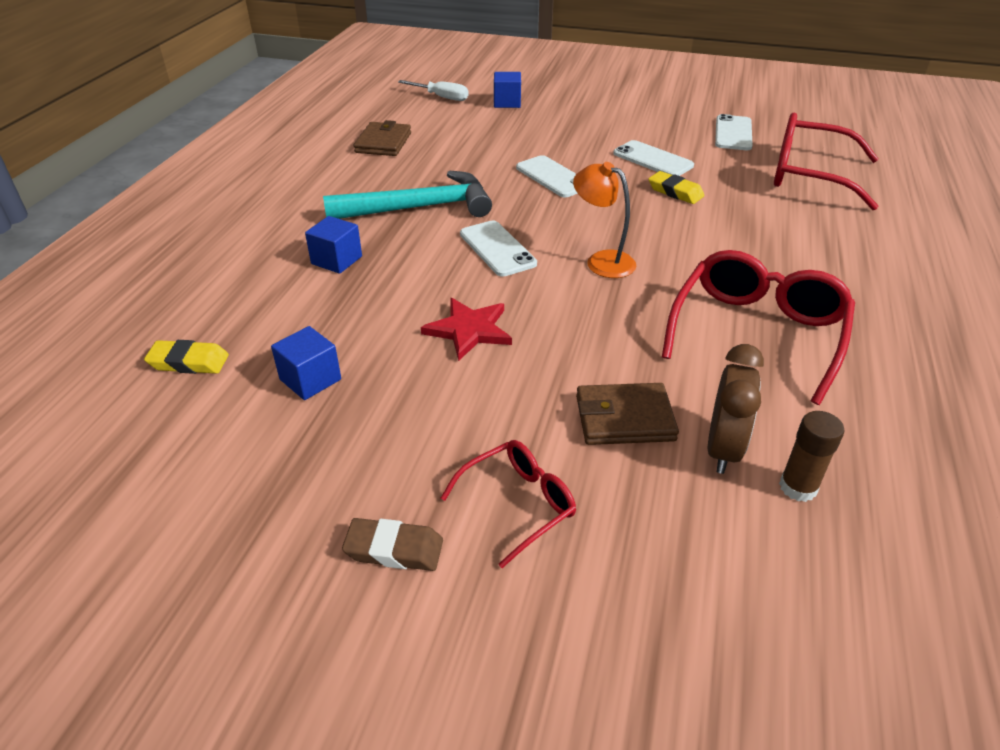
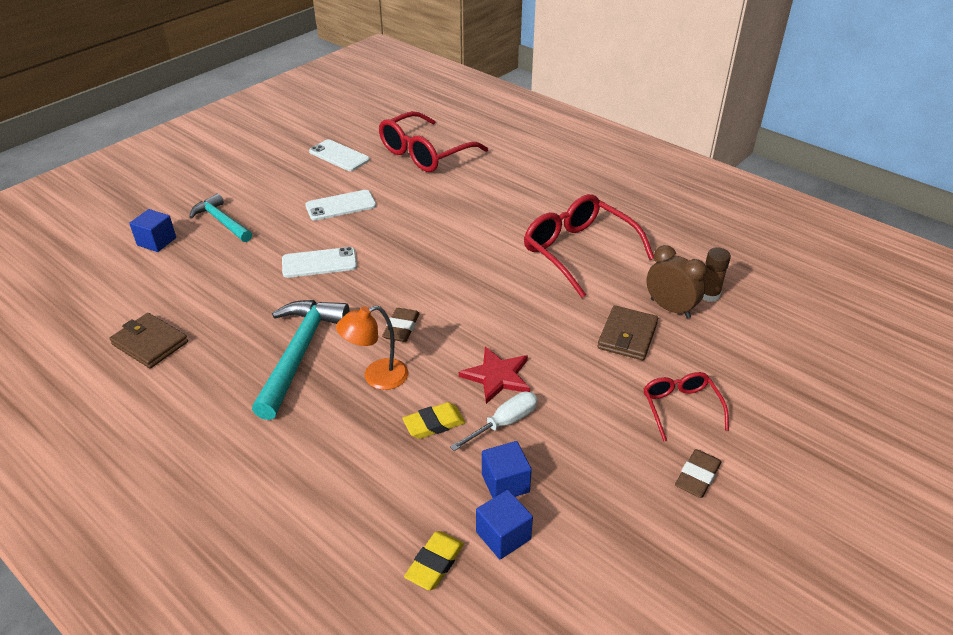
camera: 65 degrees left, 0 degrees up
(336, 260) = (344, 429): blue cube -> blue cube (503, 535)
(441, 97) = (94, 277): white screwdriver -> white screwdriver (504, 423)
(497, 249) = (401, 328): white phone -> brown eraser
(562, 117) = (222, 222): none -> turquoise hammer
(602, 261) = (457, 282): orange lamp -> orange lamp (377, 377)
(675, 192) = (396, 215): yellow eraser -> yellow eraser (434, 424)

